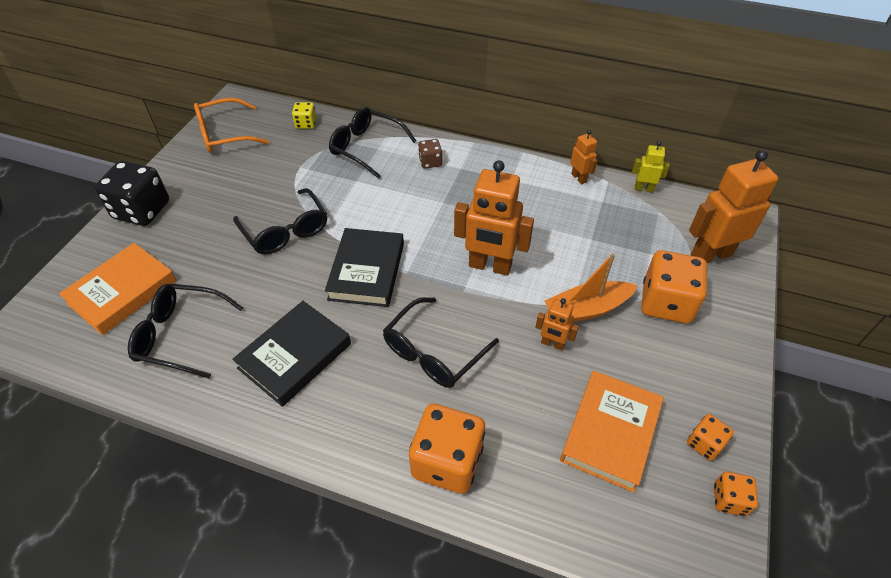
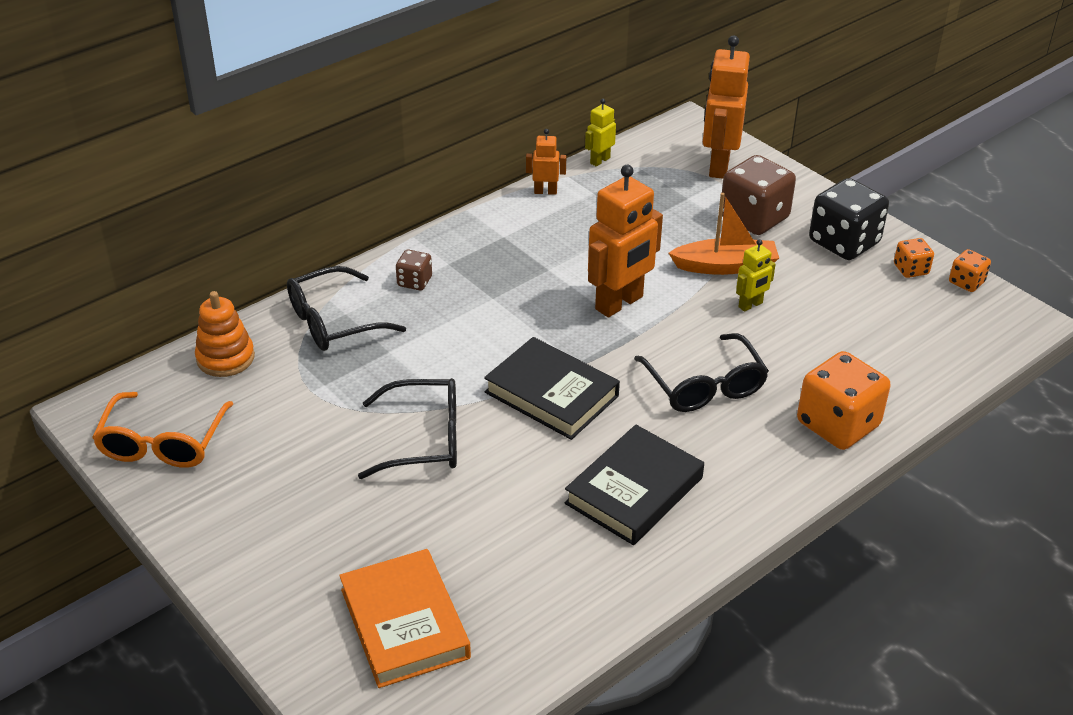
camera: 60 degrees left, 10 degrees down
(142, 210) = (251, 570): black dice -> black dice (844, 242)
(181, 335) = (529, 580): black glasses -> none
(295, 356) = (634, 490): black book -> black book turned 60 degrees clockwise
(306, 124) = (225, 358): yellow dice -> orange stacking toy
(552, 344) = (750, 305): orange robot -> yellow robot
(587, 309) = (725, 266): orange boat -> orange boat turned 105 degrees counterclockwise
(610, 432) = (869, 314): orange book -> none
(666, 303) = (754, 218): orange dice -> brown dice

